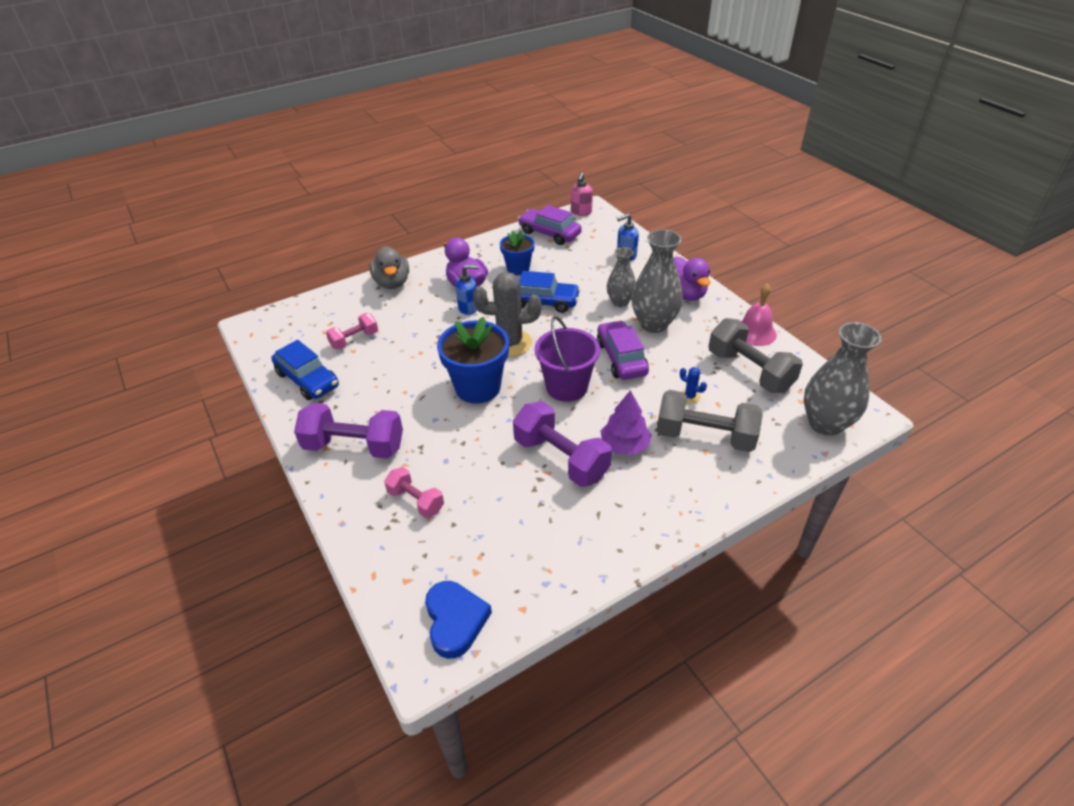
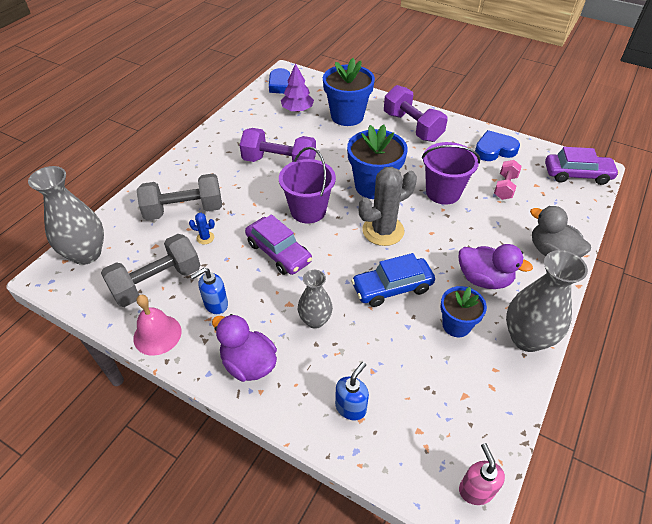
camera: 150 degrees right, 5 degrees up
(307, 379) = (494, 150): blue car -> blue heart
(354, 446) = (412, 127): purple dumbbell -> purple dumbbell turned 75 degrees clockwise
(416, 501) = (347, 116): pink dumbbell -> blue flower pot
(417, 356) = (443, 192): none -> purple bucket
(468, 308) = (452, 252): blue soap dispenser -> blue soap dispenser (215, 304)
(549, 233) = (476, 410): purple car -> purple car (577, 175)
(624, 445) = (241, 184): purple tree -> purple tree (297, 109)
(653, 324) = (266, 304): grey vase -> grey vase (526, 338)
(749, 371) = (157, 282): grey dumbbell -> grey dumbbell turned 60 degrees counterclockwise

